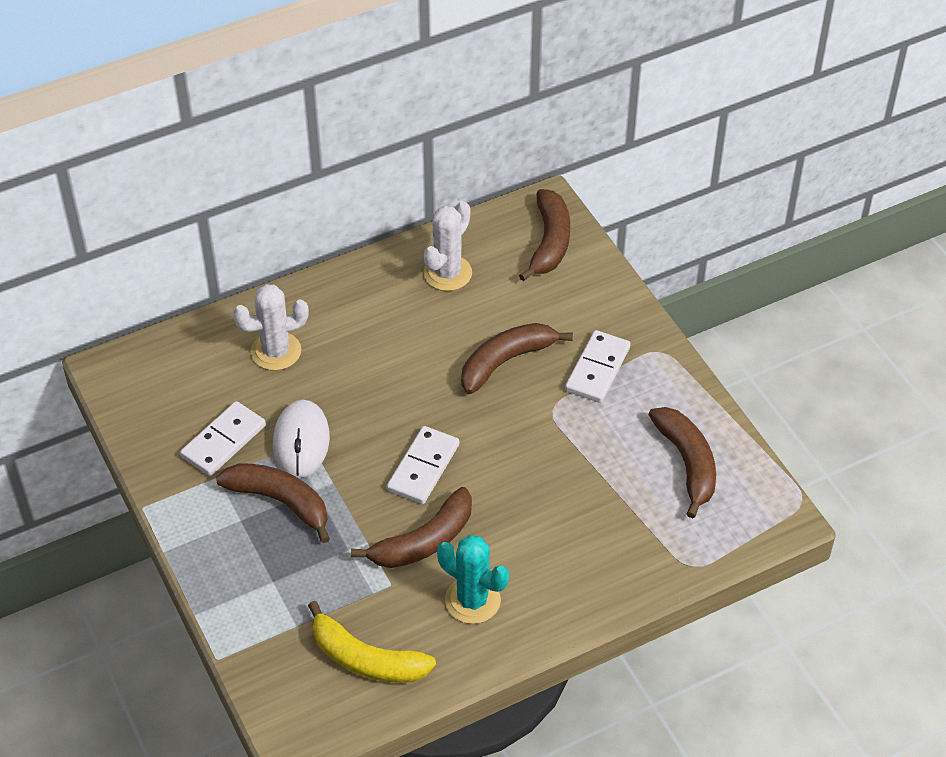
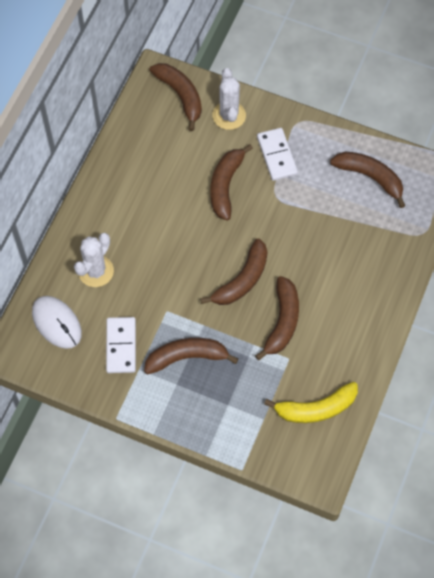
camera: 40 degrees left, 15 degrees up
(301, 441) = (163, 314): white mouse -> white mouse (56, 323)
(423, 467) = (242, 280): white domino -> brown banana
(447, 273) = (143, 154): white cactus -> white cactus (229, 115)
(472, 600) = (337, 335): turquoise cactus -> none

